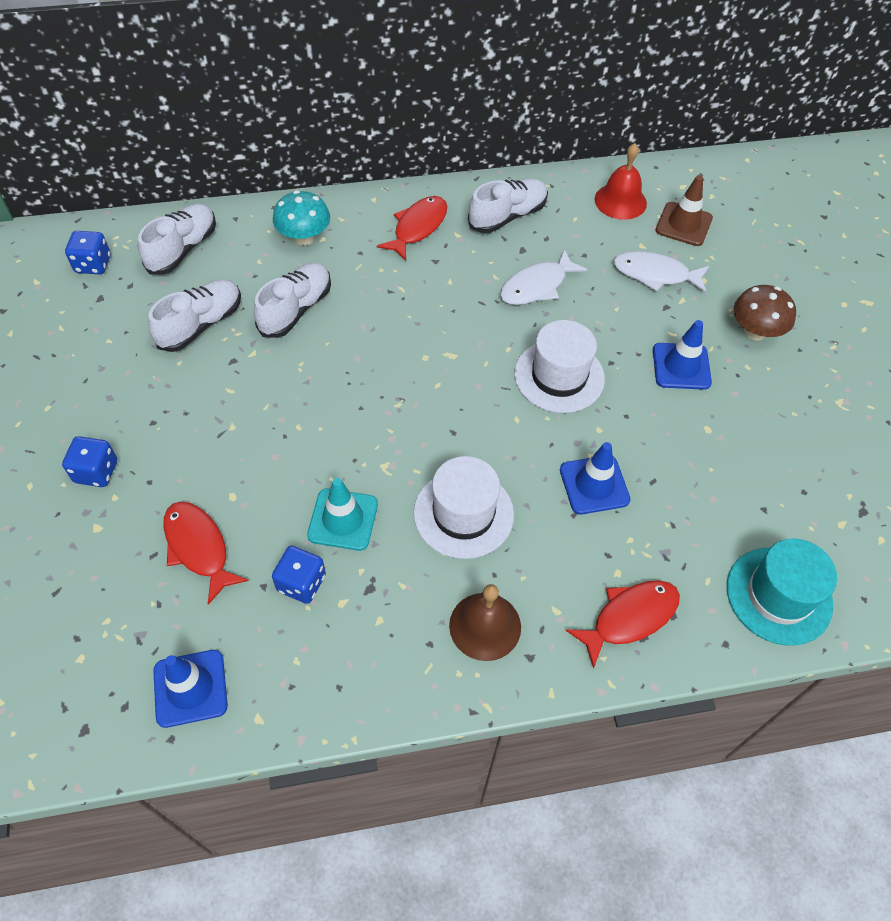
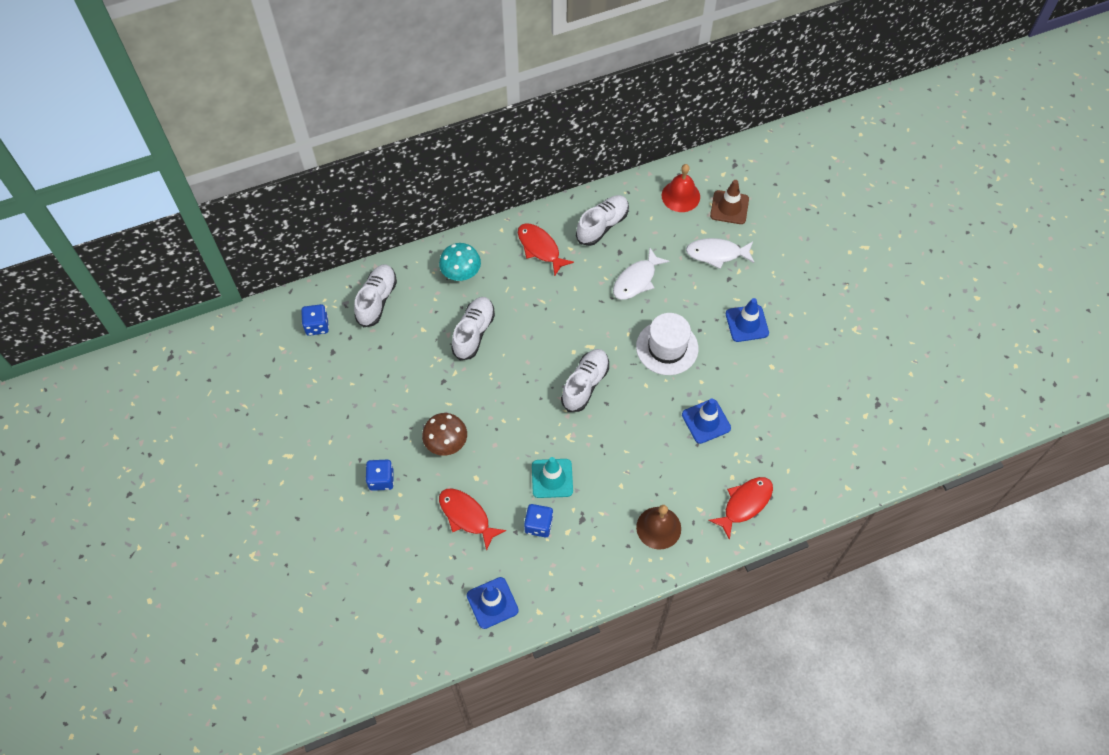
camera: 10 degrees left, 5 degrees up
(201, 325) = (411, 358): white shoe -> white shoe (585, 384)
(418, 228) = (540, 248): red fish -> red fish turned 60 degrees counterclockwise
(463, 513) = (627, 458): white hat -> none
(755, 331) = (792, 286): brown mushroom -> brown mushroom (446, 443)
(779, 595) = (832, 471): turquoise hat -> none

